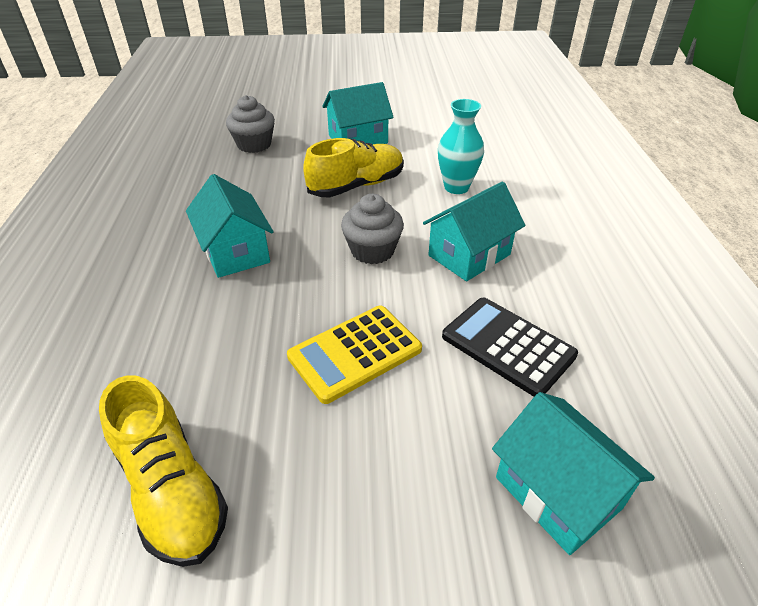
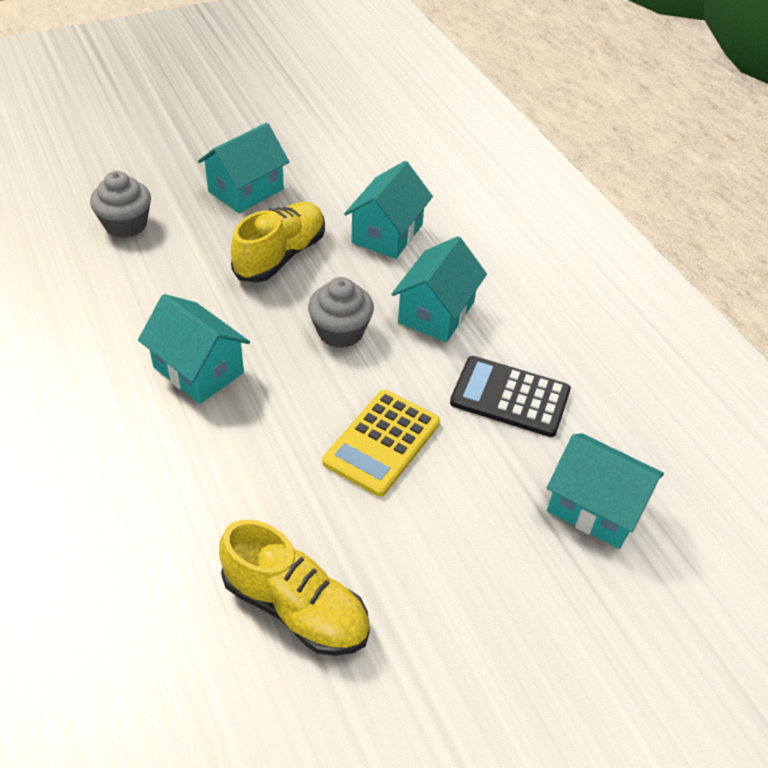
camera: 25 degrees left, 5 degrees up
(456, 187) = (387, 233): turquoise vase -> turquoise house

